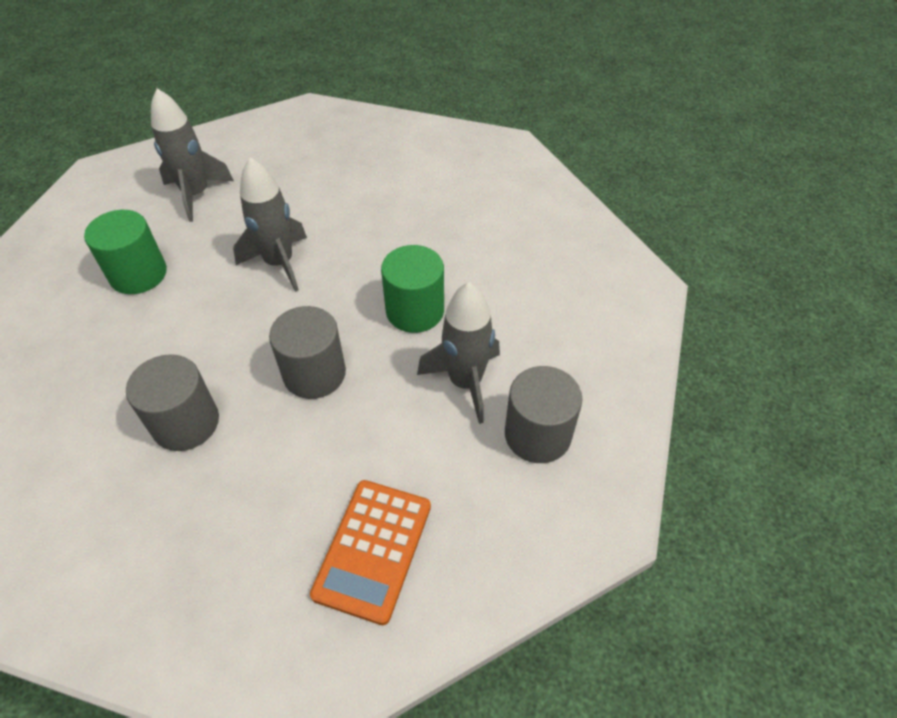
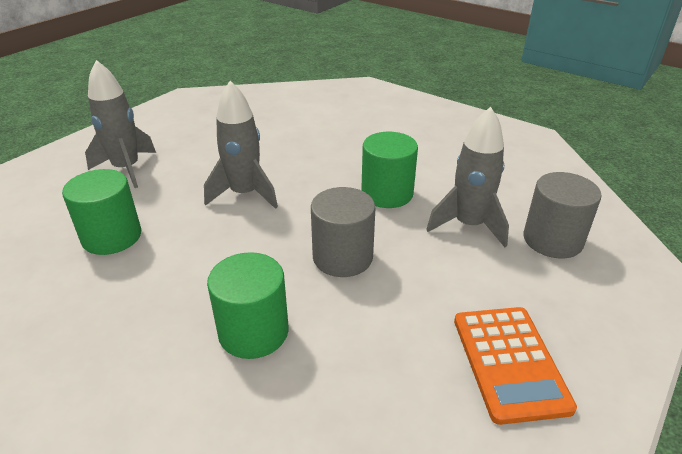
camera: 25 degrees left, 15 degrees down
(186, 423) = (253, 332): grey cylinder -> green cylinder

